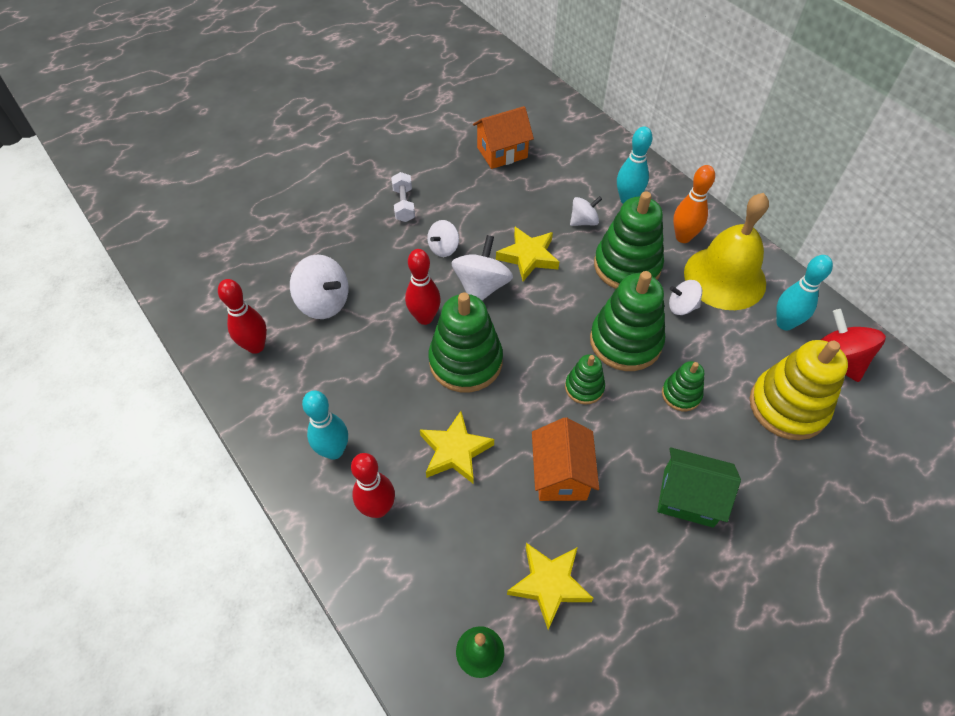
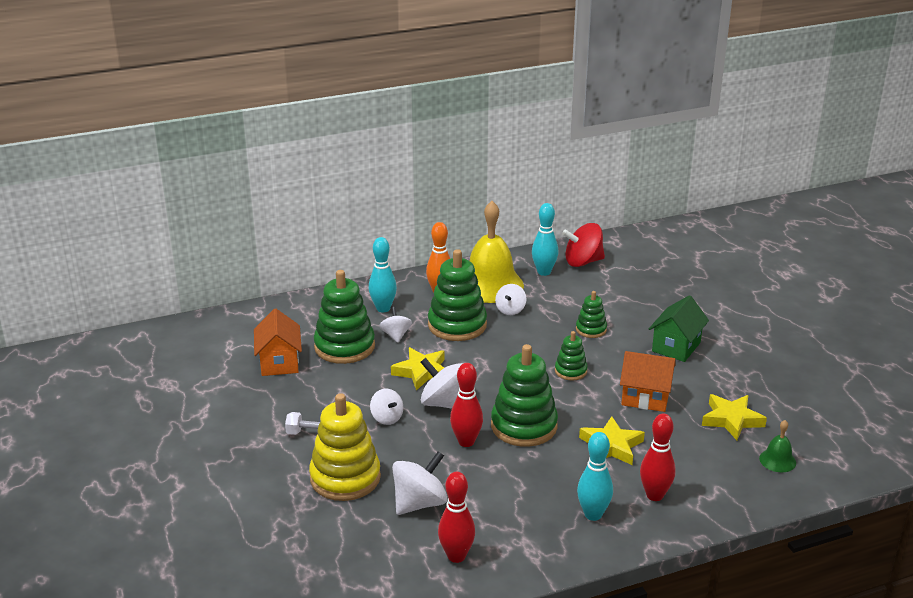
camera: 75 degrees left, 25 degrees down
(625, 341) = (533, 343): green stacking toy -> green stacking toy (344, 346)
(787, 406) = (614, 290): yellow stacking toy -> yellow stacking toy (345, 478)

